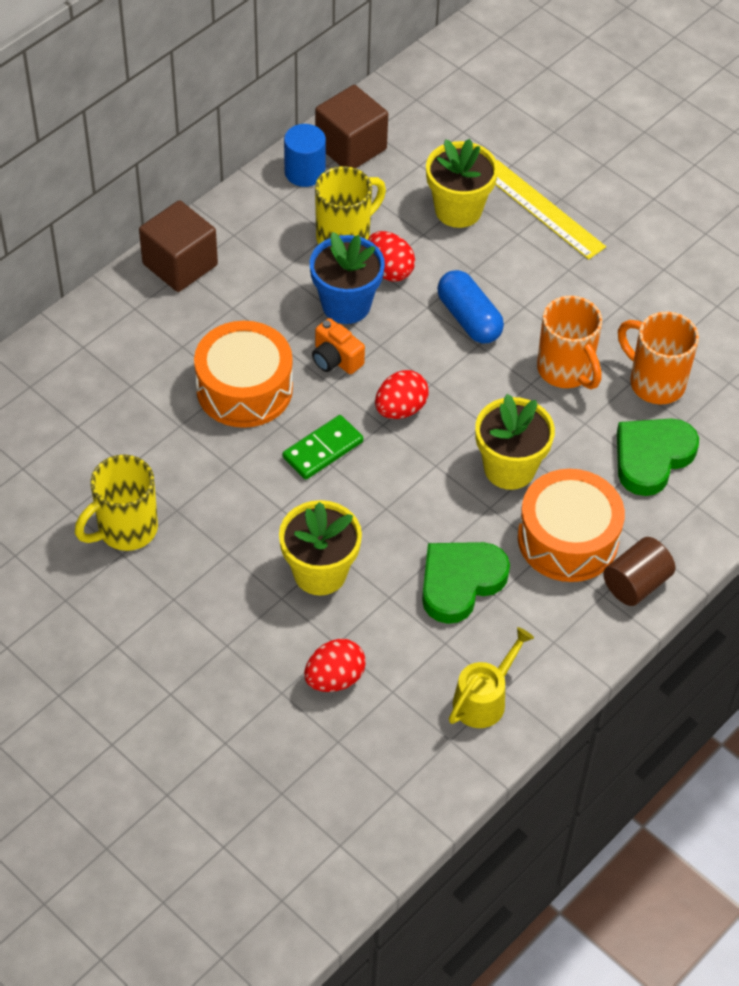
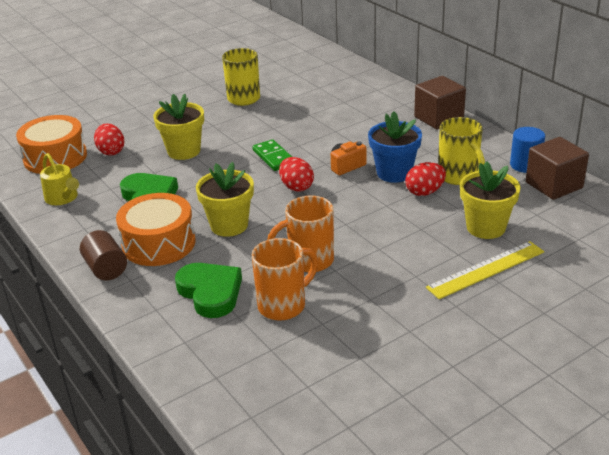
camera: 105 degrees right, 20 degrees down
(244, 388) = (331, 134): orange drum -> orange drum (55, 157)
(469, 319) = (371, 222): blue capsule -> none

